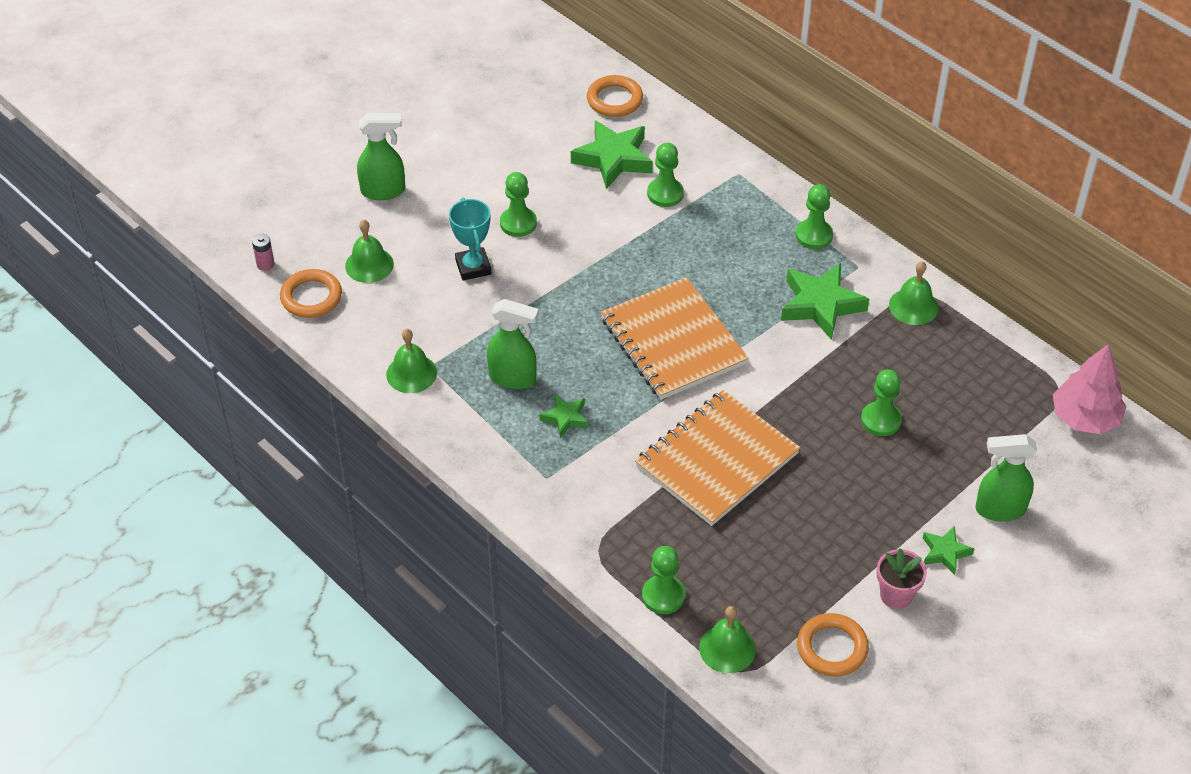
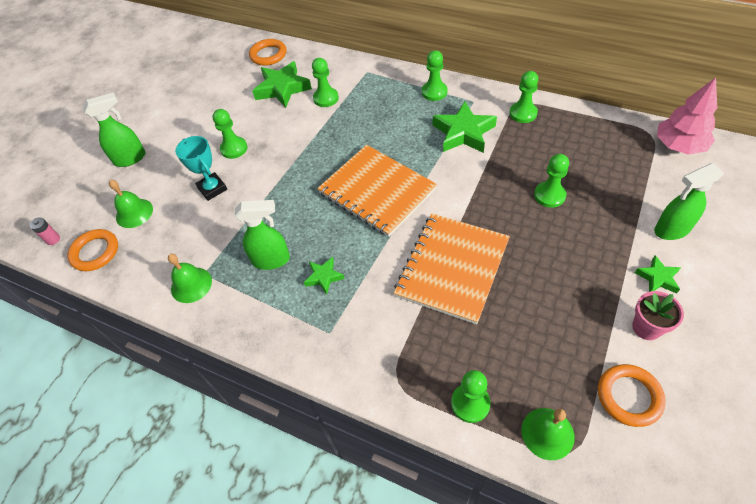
camera: 15 degrees left, 5 degrees up
(913, 306) = (523, 113): green bell -> green pawn

